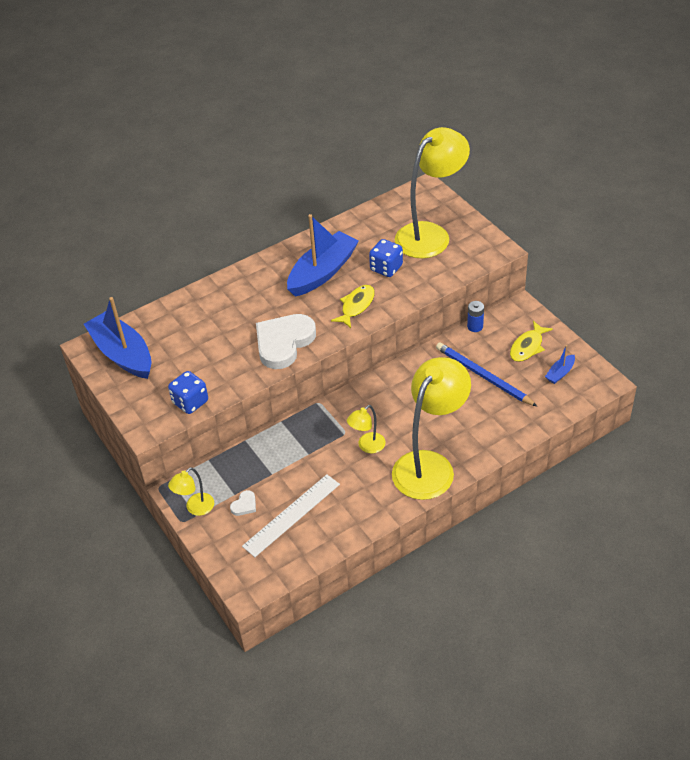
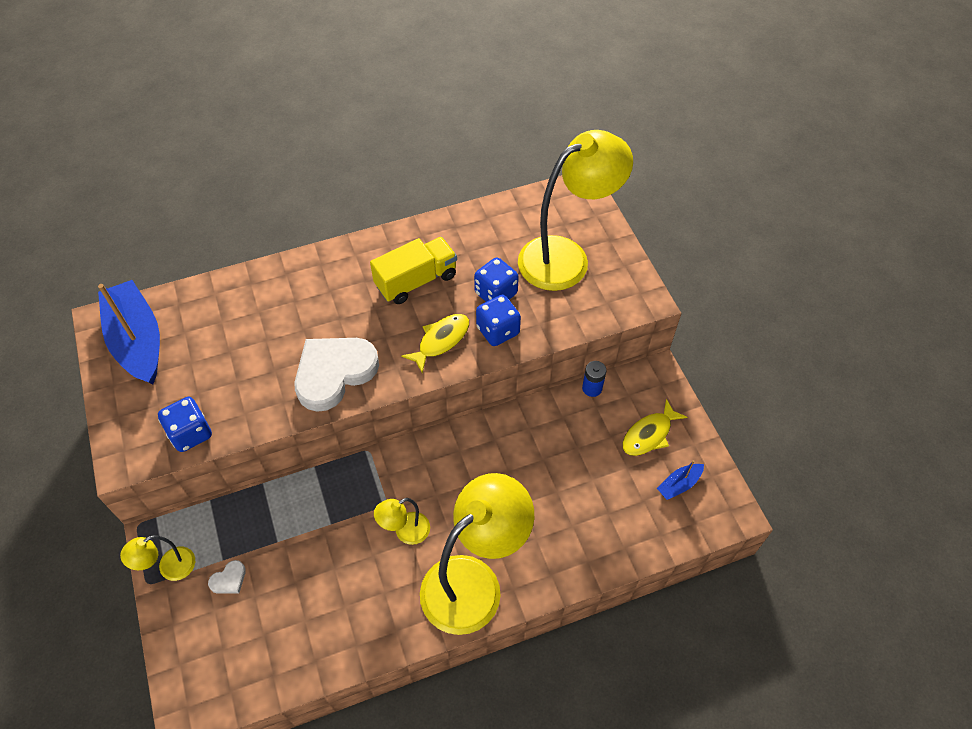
camera: 10 degrees right, 10 degrees up
(292, 515) = (280, 610): white ruler -> none
(322, 272) = (416, 281): blue boat -> yellow truck
(396, 291) = (498, 330): none -> blue dice
(483, 376) = (580, 464): blue pencil -> none

